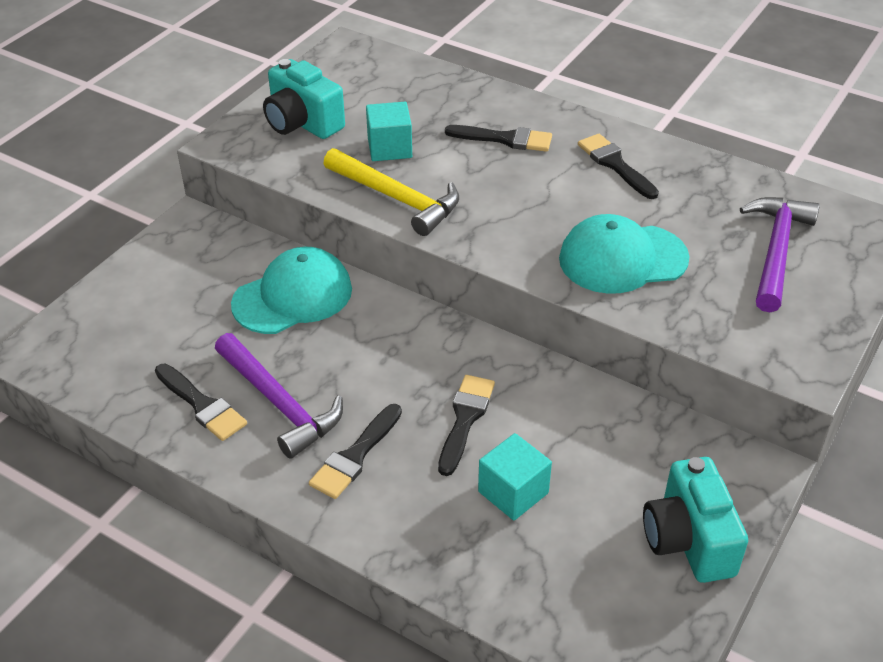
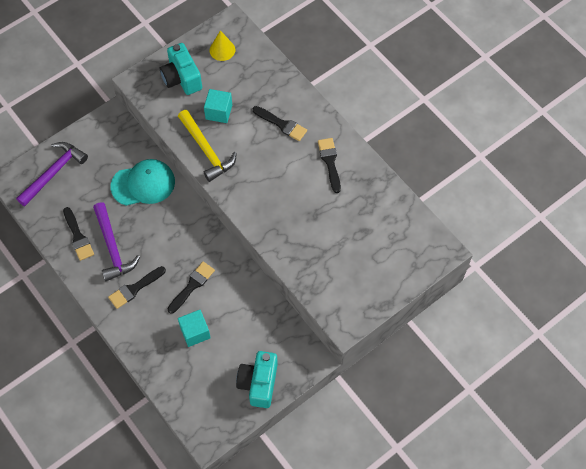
camera: 20 degrees right, 20 degrees up
(352, 78) = (222, 50): none -> yellow cone
(622, 259) = (298, 228): turquoise cap -> none
(775, 251) = (377, 249): purple hammer -> purple hammer (53, 172)

